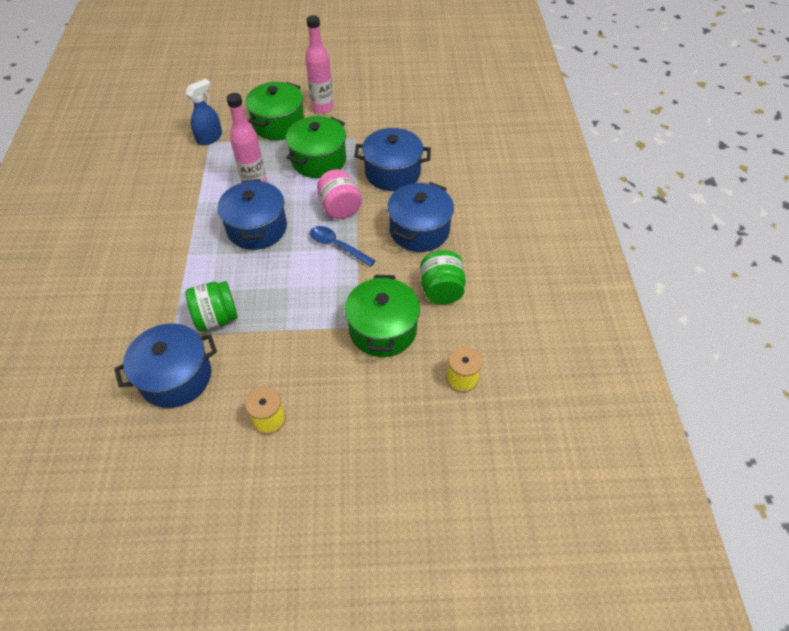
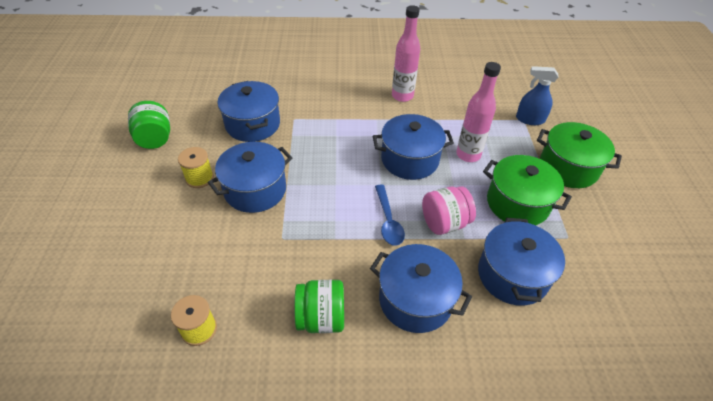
camera: 90 degrees right, 5 degrees down
(209, 138) = (529, 119): blue spray bottle -> blue spray bottle turned 150 degrees clockwise
(216, 318) = (306, 141): green jar -> green jar (155, 139)
(291, 358) = (255, 190): none -> blue pot
(322, 107) = (614, 205): pink bottle -> pink bottle (402, 96)
(337, 246) = (388, 221): blue spoon -> blue spoon turned 135 degrees clockwise
(383, 329) = (275, 258): green pot -> none

